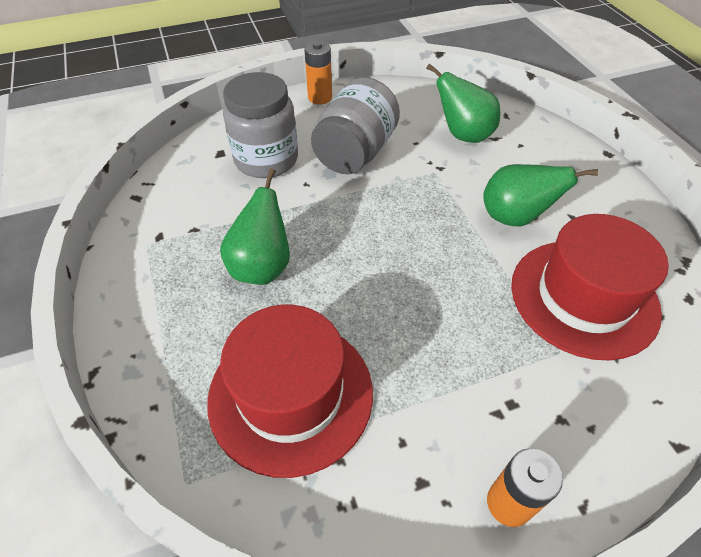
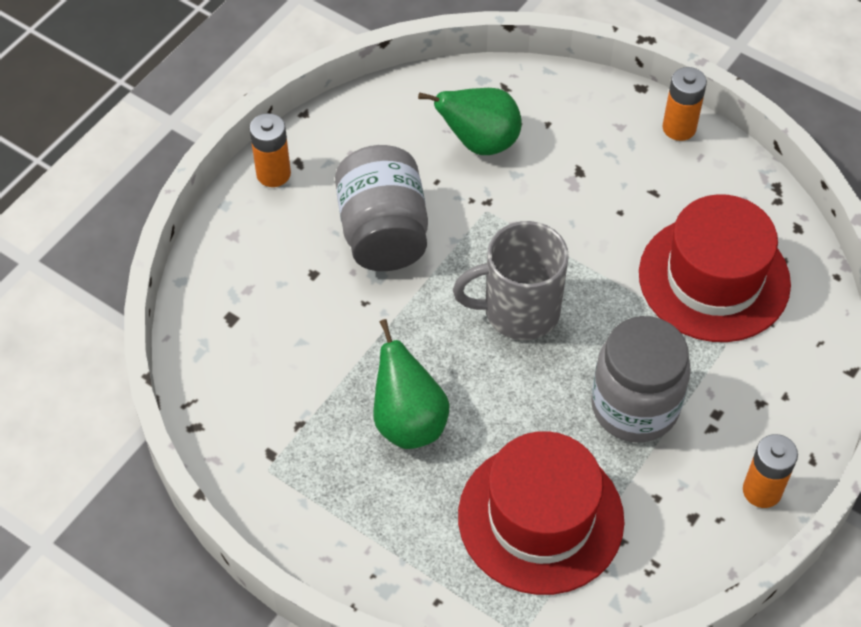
camera: 35 degrees left, 5 degrees up
(266, 160) = (293, 297): grey jar -> grey jar (634, 406)
(405, 240) = (519, 311): none -> grey mug
(514, 217) = (602, 224): green pear -> none
(622, 187) = (679, 128): none -> orange battery

